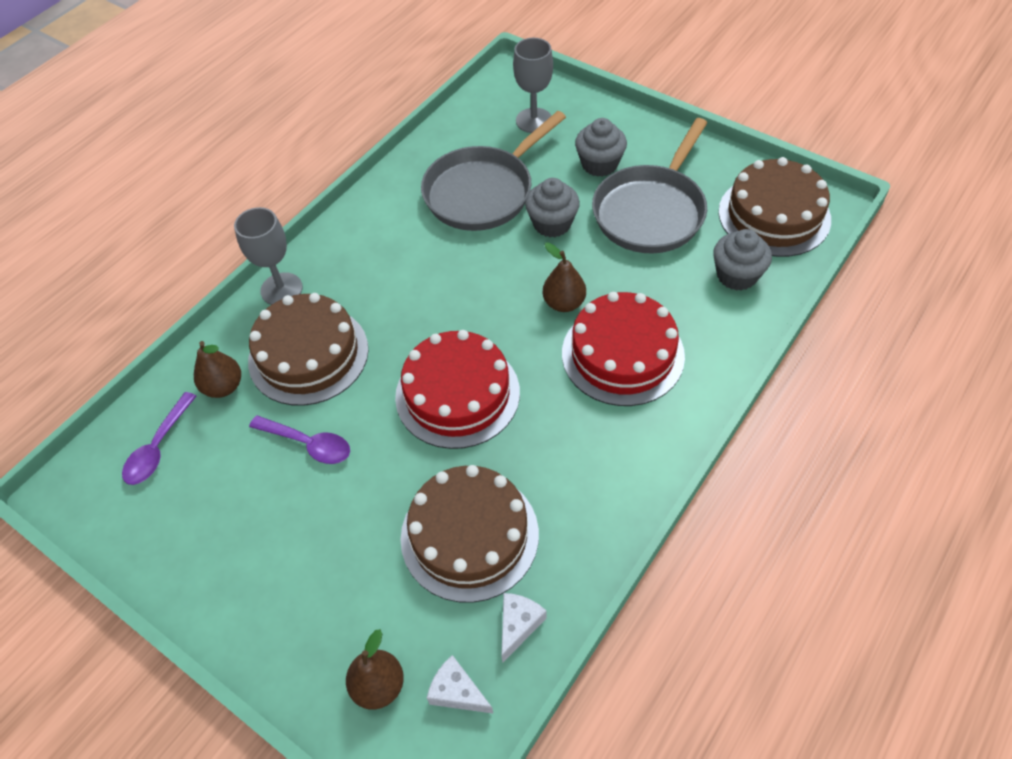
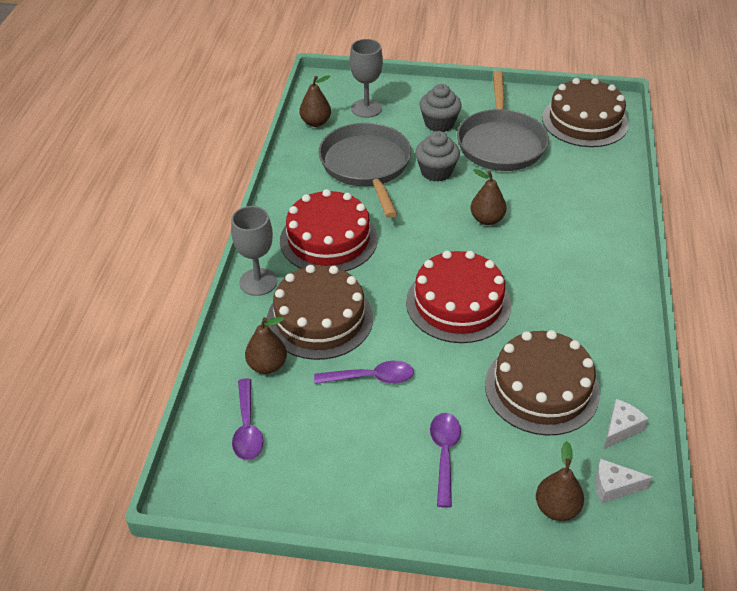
camera: 30 degrees left, 10 degrees down
(314, 565) = (444, 454): none -> purple spoon
(469, 121) = (315, 122): none -> brown pear
(483, 191) = (366, 166): grey pan -> grey pan turned 150 degrees clockwise
(518, 625) = (621, 429): white cheese -> white cheese turned 45 degrees clockwise
(622, 354) = (554, 237): red cake -> red cake (328, 239)
(736, 275) = (590, 165): grey cupcake -> none

